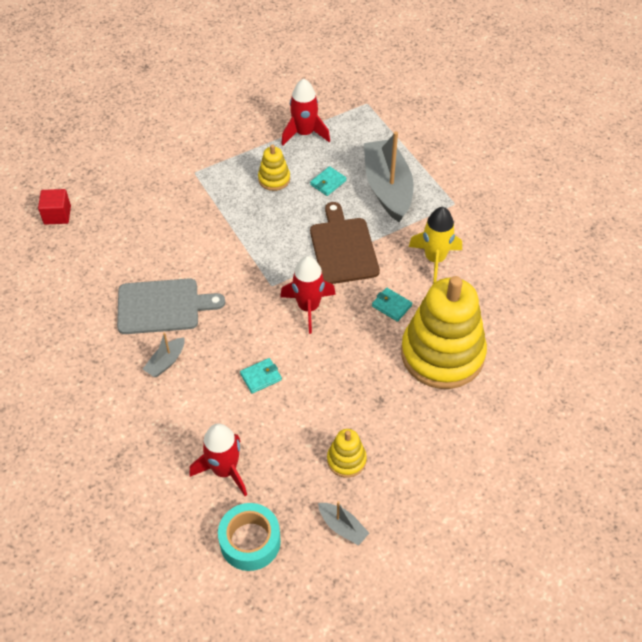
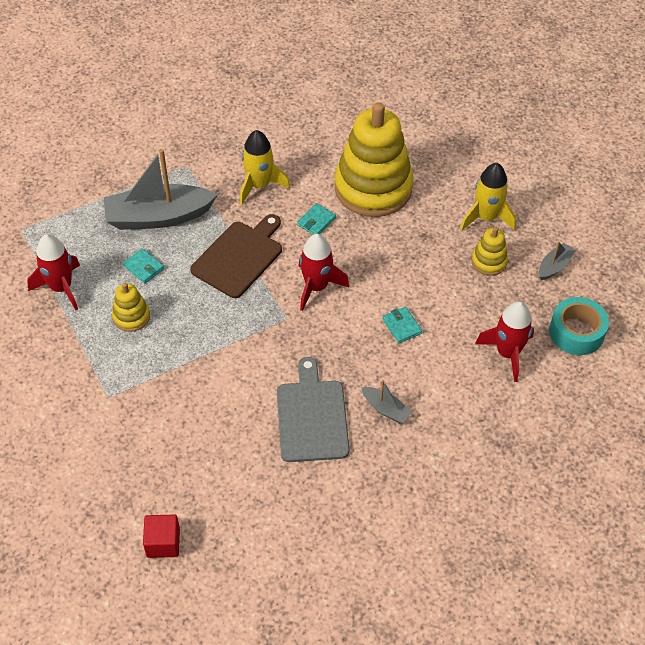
camera: 90 degrees left, 0 degrees up
(343, 248) = (239, 257): brown cutting board -> brown cutting board turned 135 degrees clockwise
(410, 461) = (486, 217): none -> yellow rocket

